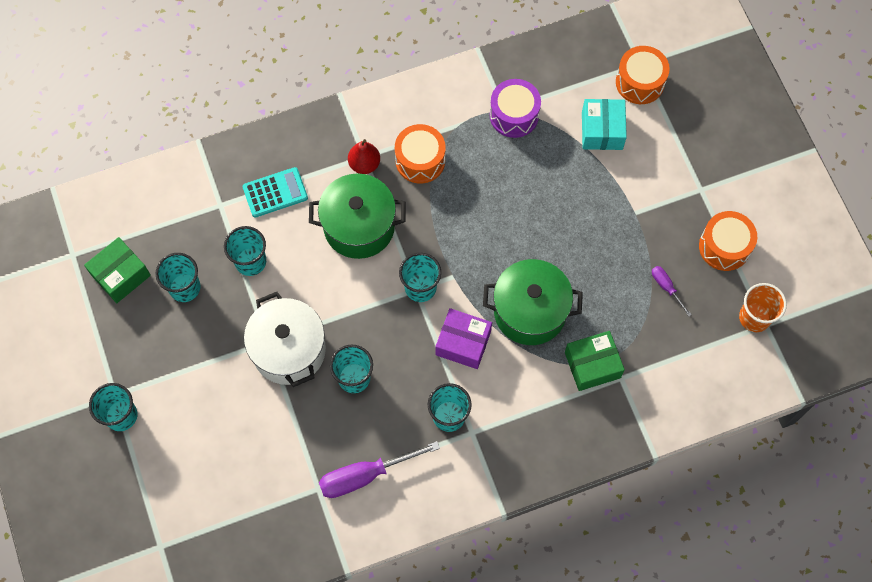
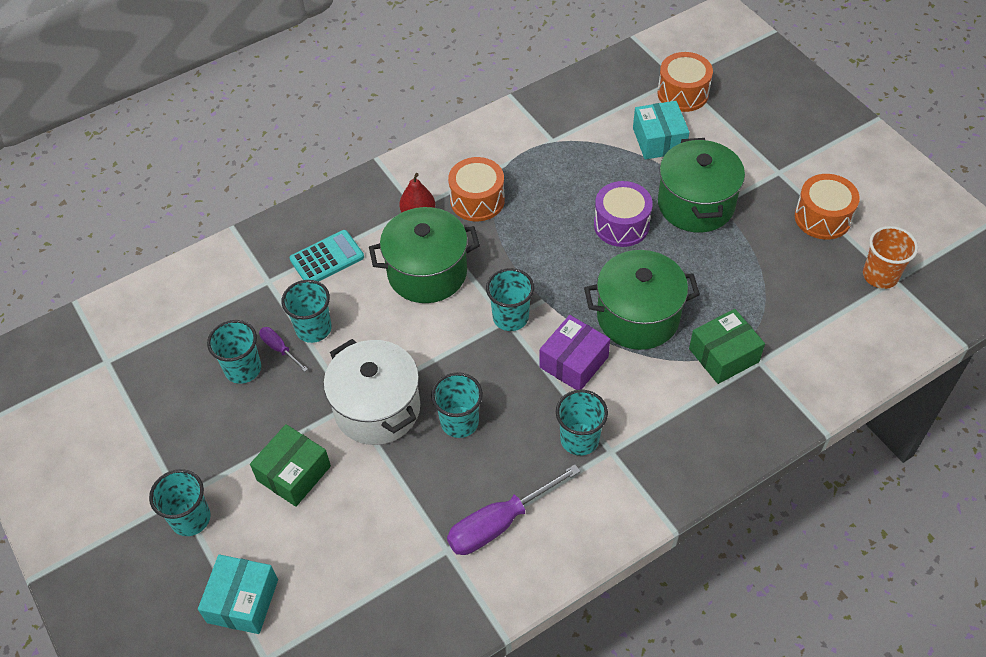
camera: 10 degrees left, 15 degrees down
(121, 275) = (166, 371): green box -> green box (294, 473)
(151, 495) = (242, 601): none -> turquoise box
(463, 343) = (573, 362): purple box -> purple box turned 60 degrees counterclockwise
(514, 115) = (564, 143): purple drum -> purple drum (621, 225)
(614, 207) = (696, 204): none -> green pot
(666, 287) = (776, 266): purple screwdriver -> purple screwdriver (279, 349)

